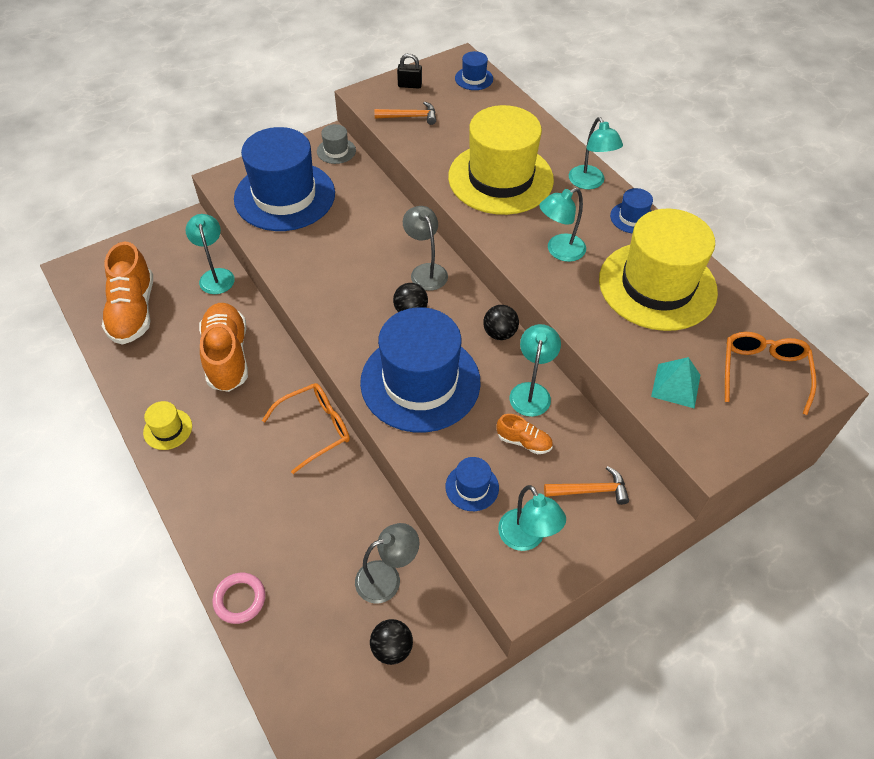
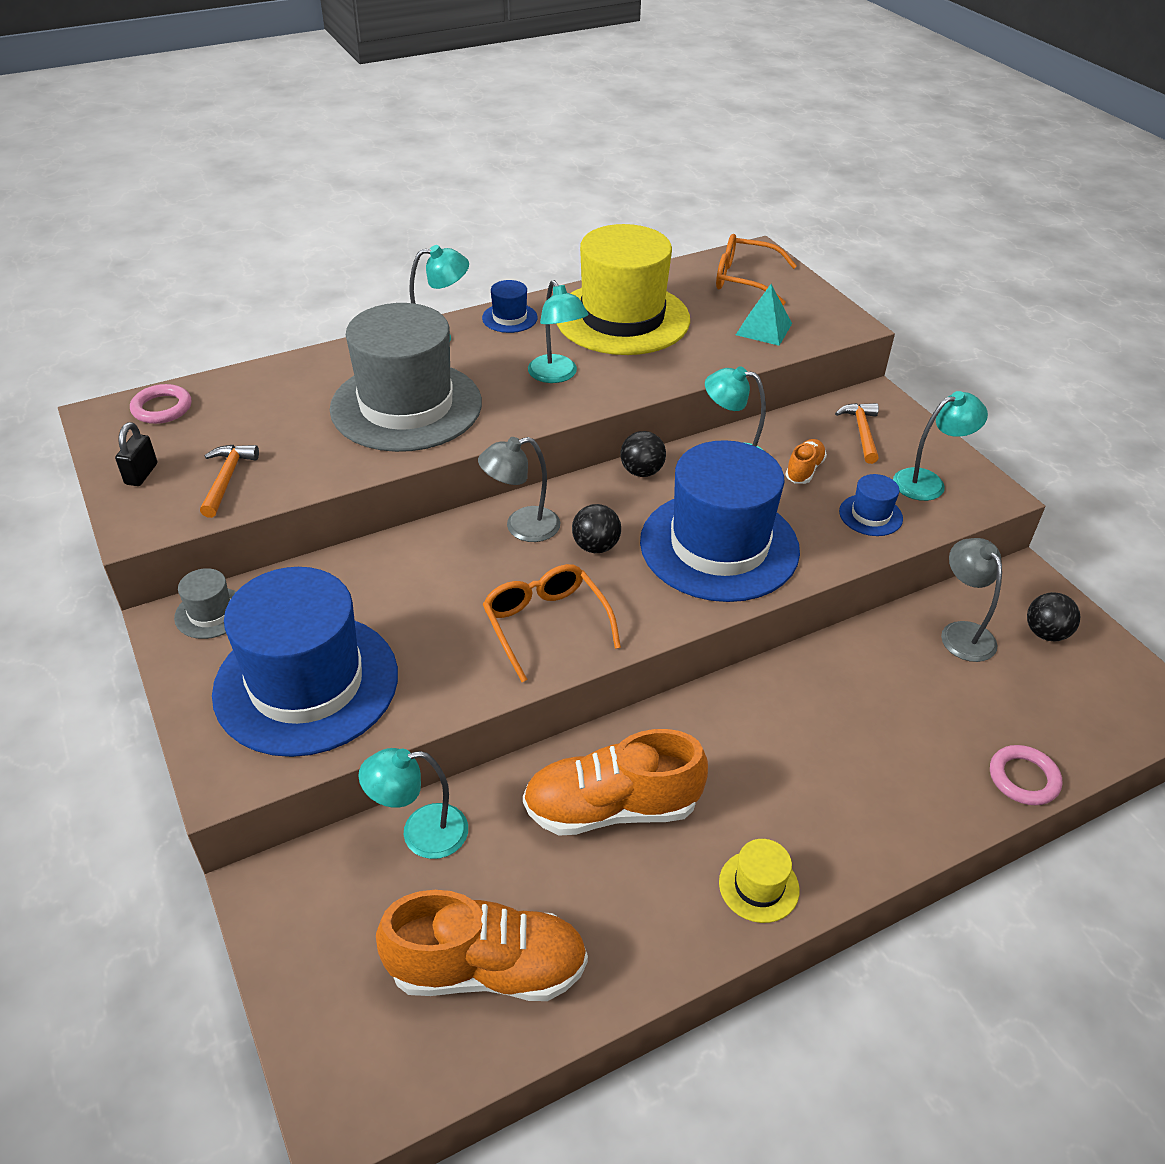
camera: 85 degrees left, 10 degrees down
(316, 428) = (751, 696): orange glasses -> orange glasses (545, 624)
(474, 78) = (162, 408): blue hat -> pink ring
(500, 178) = (406, 406): yellow hat -> grey hat

